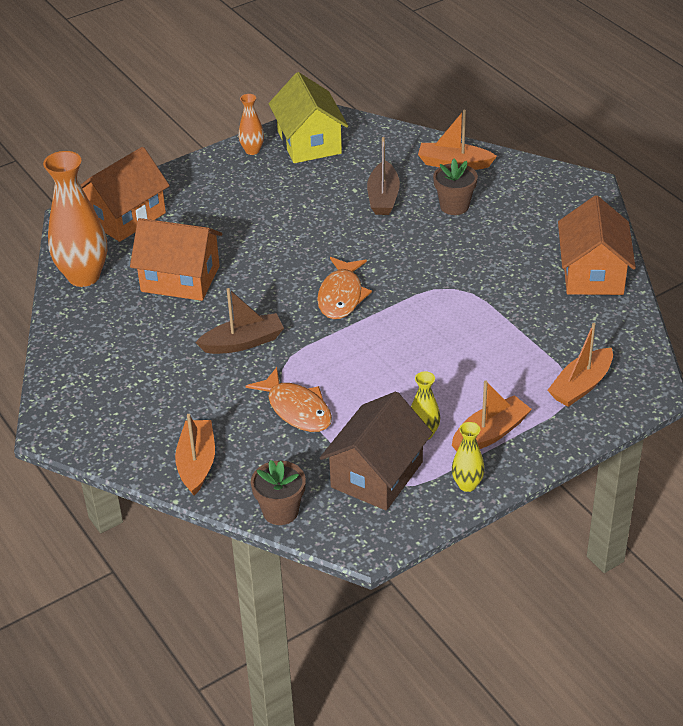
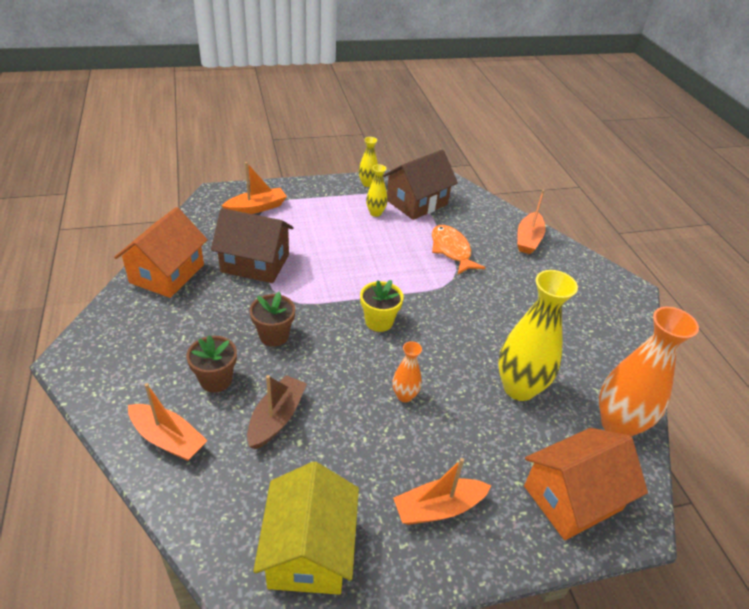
camera: 165 degrees left, 0 degrees up
(180, 279) = (519, 388): orange house -> yellow vase
(243, 342) = (476, 308): brown boat -> none
(252, 150) = (389, 564): orange vase -> orange vase (404, 396)
(280, 511) = (482, 202): brown flower pot -> brown flower pot (274, 336)
(341, 296) = (379, 321): orange fish -> yellow flower pot
(490, 433) = (335, 201): orange boat -> orange boat (438, 508)
(515, 314) = (255, 263): none -> brown house

